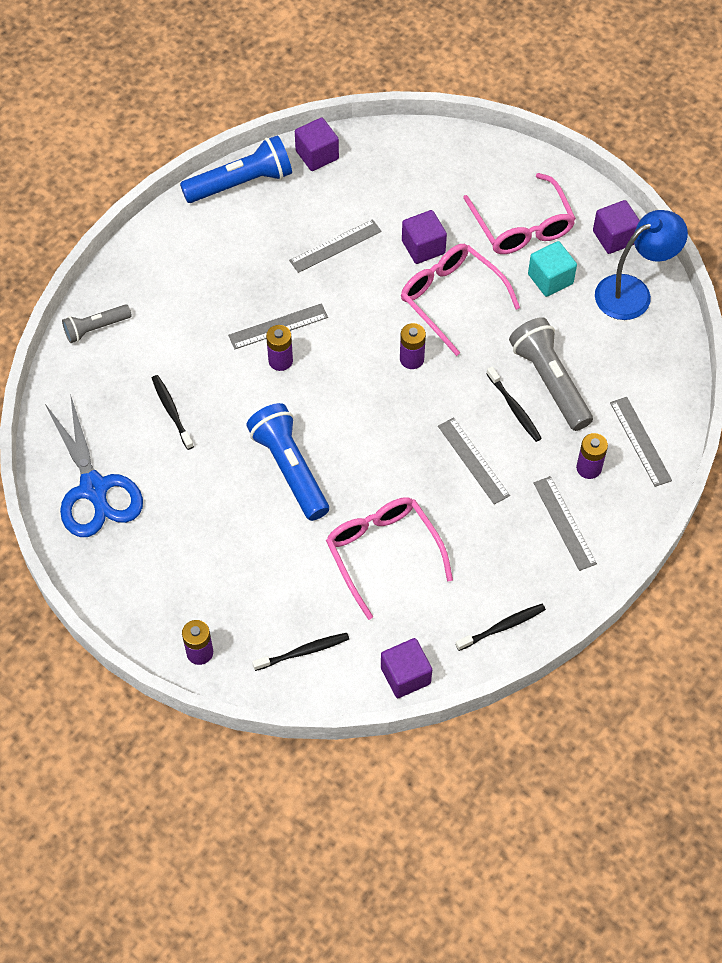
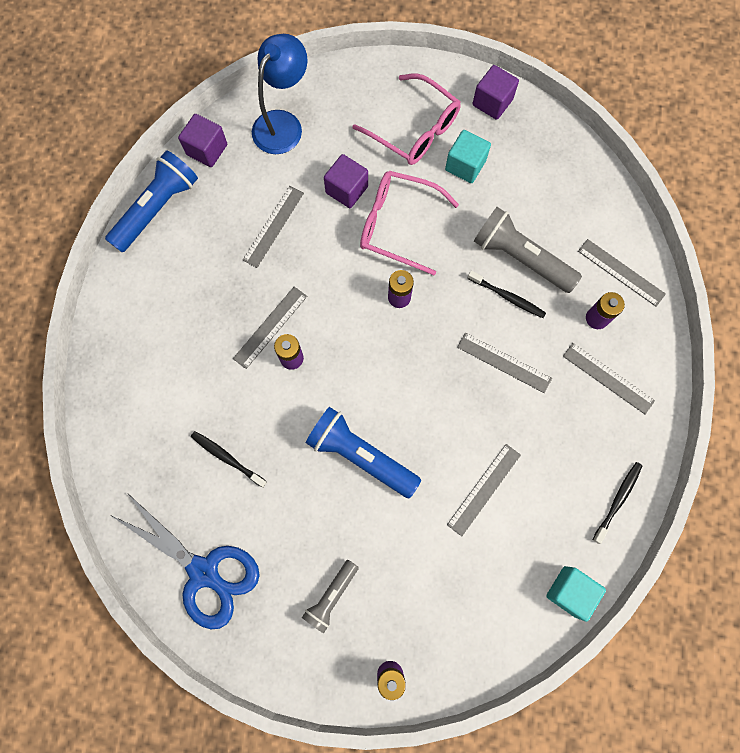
camera: 30 degrees left, 15 degrees up
(96, 328) = (112, 415): grey flashlight -> grey flashlight (331, 596)
(303, 652) = (475, 620): black toothbrush -> none
(383, 553) = (484, 489): pink glasses -> grey ruler
(405, 675) = (569, 591): purple cube -> turquoise cube
(633, 292) = (536, 143): blue lamp -> blue lamp (283, 123)

